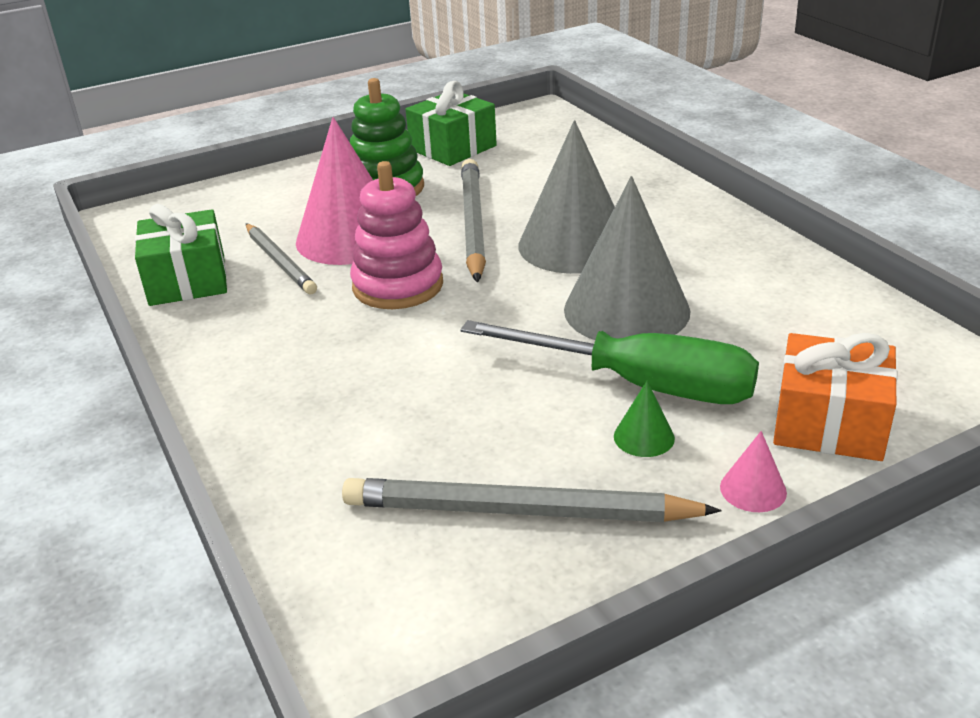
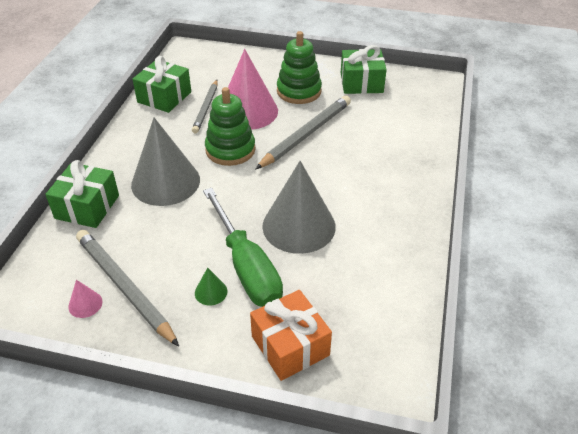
camera: 40 degrees right, 10 degrees up
(285, 462) = (87, 207): none -> green gift
(398, 286) = (230, 150): pink stacking toy -> green stacking toy
(574, 245) = (331, 175): grey cone -> grey cone (165, 182)
(753, 489) = (212, 348): pink cone -> pink cone (85, 304)

